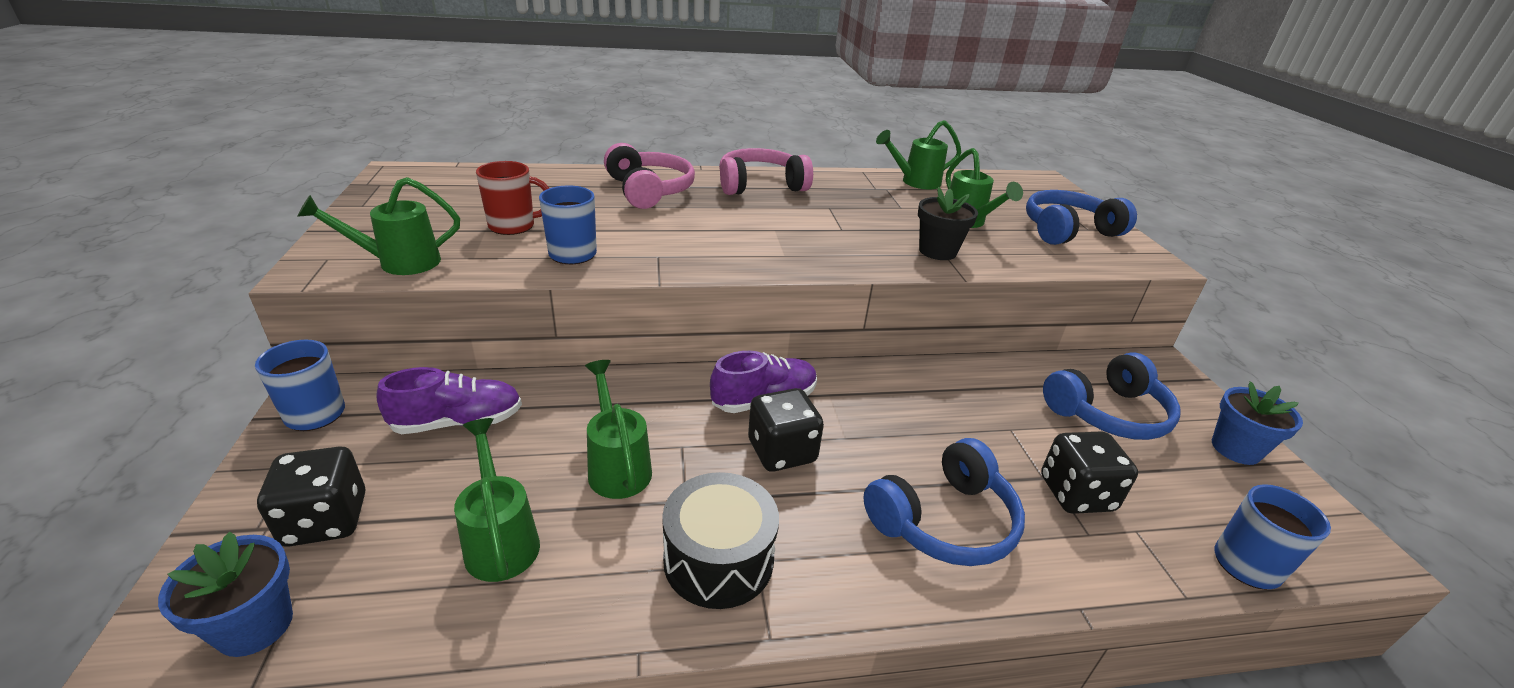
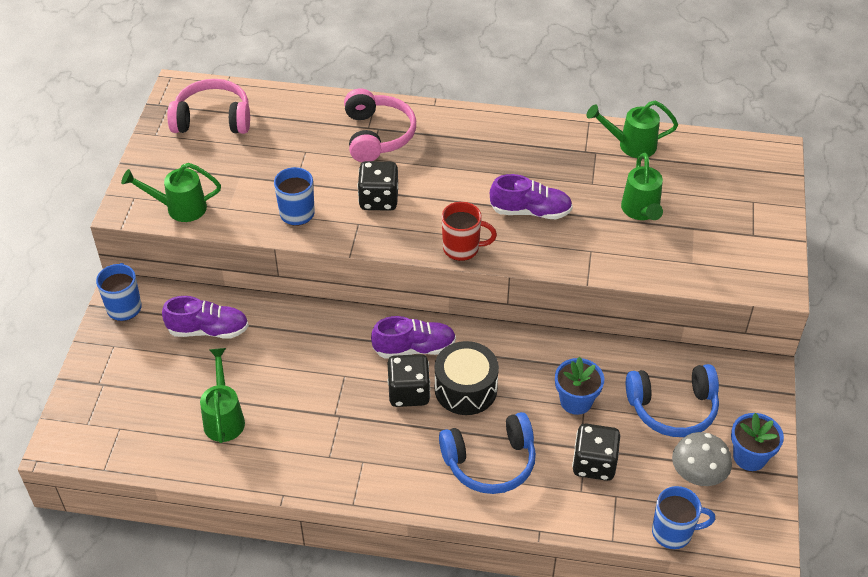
camera: 20 degrees right, 15 degrees up
(255, 626) = (103, 439): blue flower pot -> blue flower pot (576, 401)
(325, 520) = (133, 386): black dice -> black dice (379, 199)
(513, 226) = (260, 174): red mug -> red mug (462, 248)
(617, 466) = (300, 382): green watering can -> none
(718, 559) = (341, 455): black drum -> black drum (465, 389)
(760, 185) = (478, 137): pink headphones -> pink headphones (213, 119)
(855, 230) = (530, 211): none -> purple shoe
(937, 251) = (586, 247): black flower pot -> none
(1068, 231) = (730, 235): blue headphones -> none
(1202, 480) = (698, 473): none -> grey mushroom

